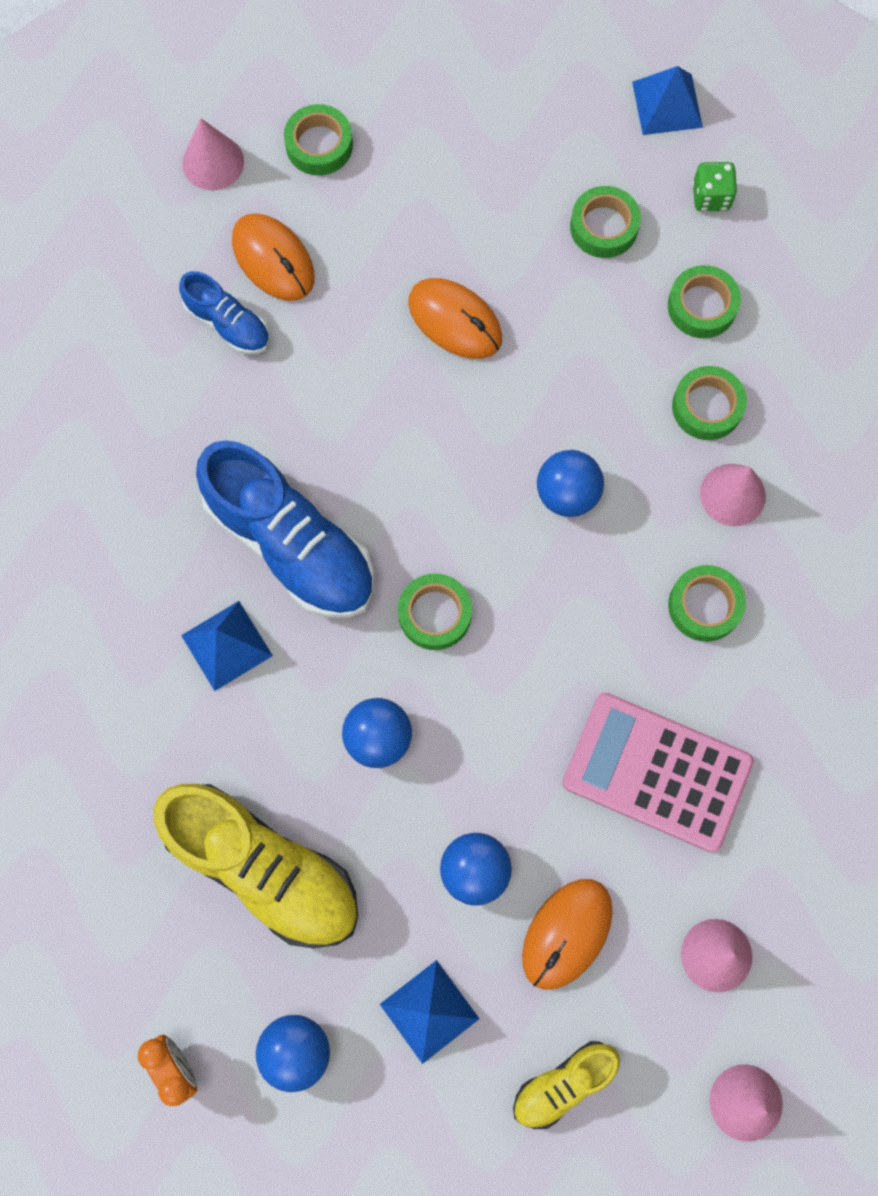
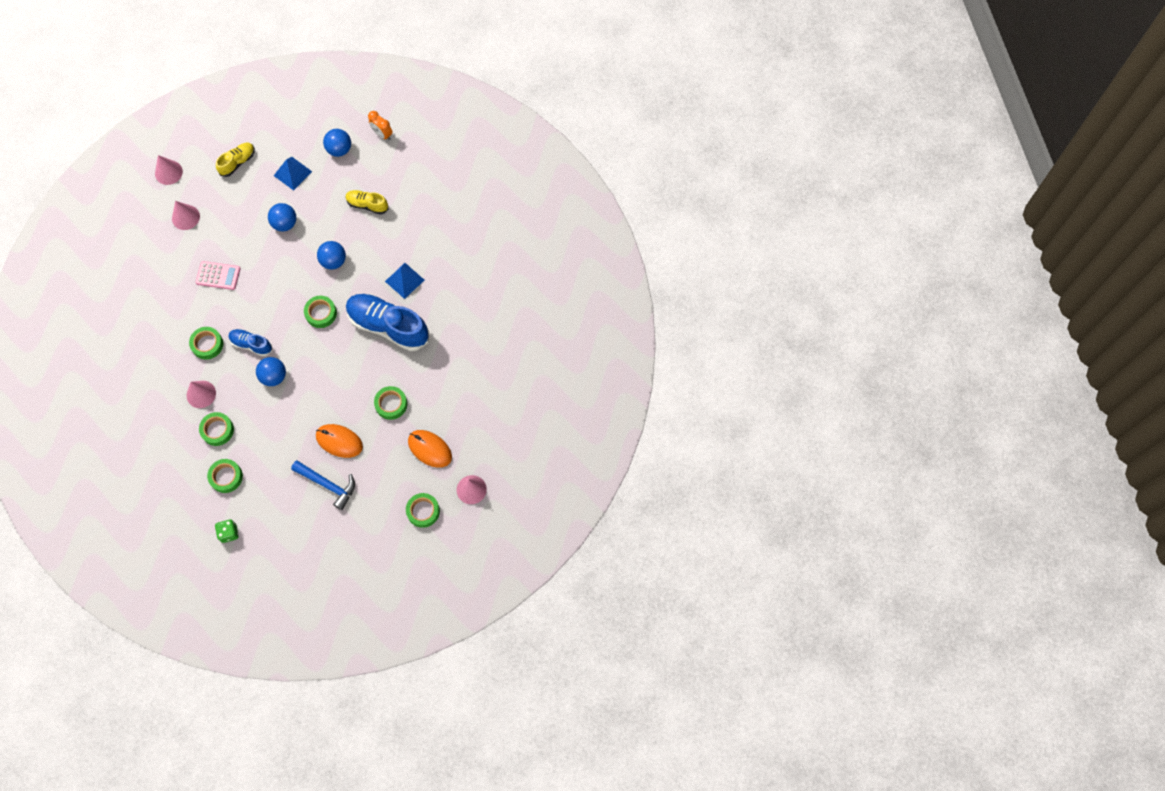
camera: 165 degrees right, 5 degrees down
(228, 324) = (442, 414): blue shoe -> blue shoe (251, 344)
(264, 868) = (367, 205): yellow shoe -> yellow shoe, size x0.51
(497, 240) = (327, 485): none -> blue hammer
(567, 933) = (245, 211): orange mouse -> none
(604, 227) = (278, 504): green tape -> green tape (391, 404)
(657, 772) = (218, 276): pink calculator -> pink calculator, size x0.58
(667, 104) = (257, 577): blue pyramid -> none

